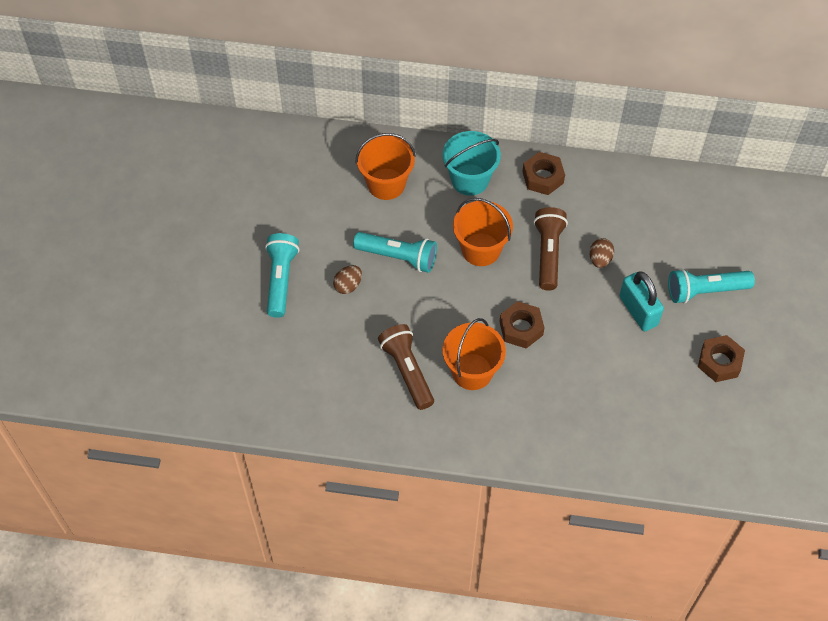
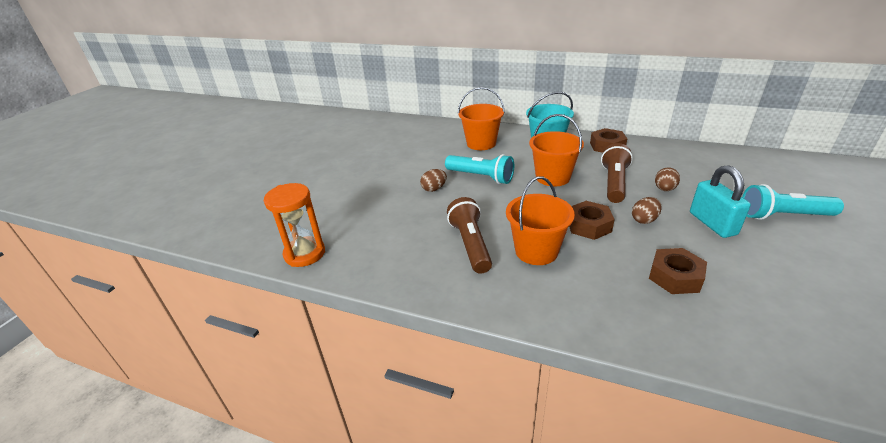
camera: 15 degrees right, 25 degrees down
(241, 406) = (304, 254): none -> orange hourglass
(281, 280) = (381, 182): turquoise flashlight -> none
(575, 313) = (644, 220): none -> brown egg
(719, 362) = (826, 270): brown nut -> brown nut (675, 277)

